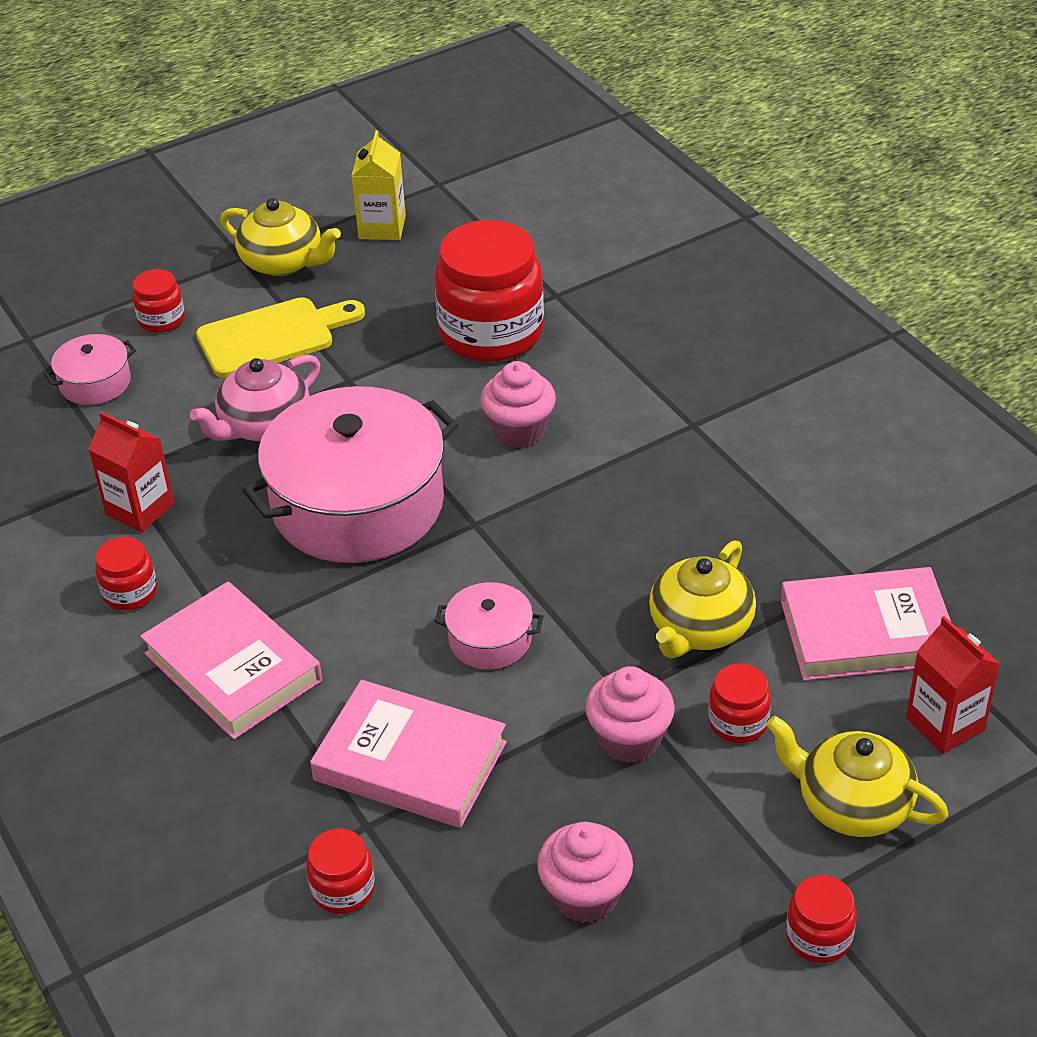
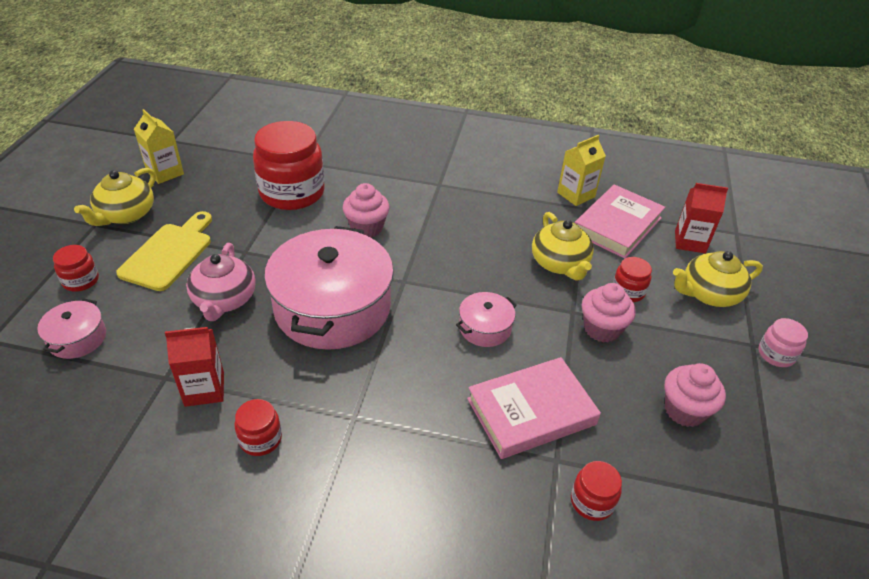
camera: 50 degrees left, 0 degrees up
(233, 667) = (378, 435): pink book -> none
(283, 262) = (126, 215): yellow teapot -> yellow teapot turned 135 degrees clockwise
(818, 937) = (776, 354): red jar -> pink jar
(873, 552) = (576, 195): none -> yellow carton

